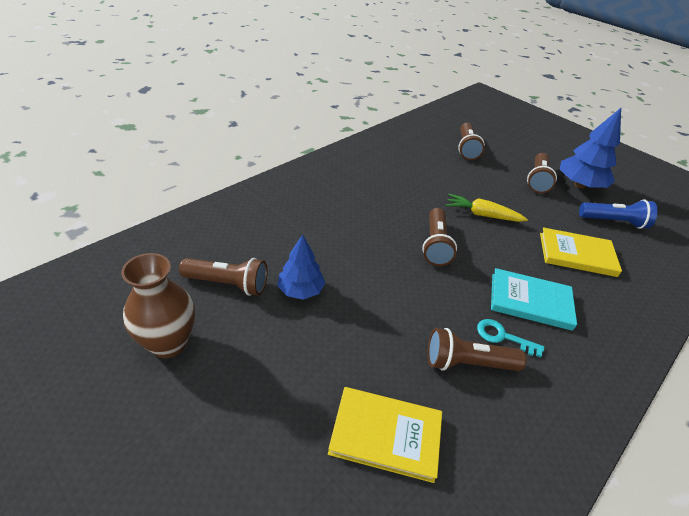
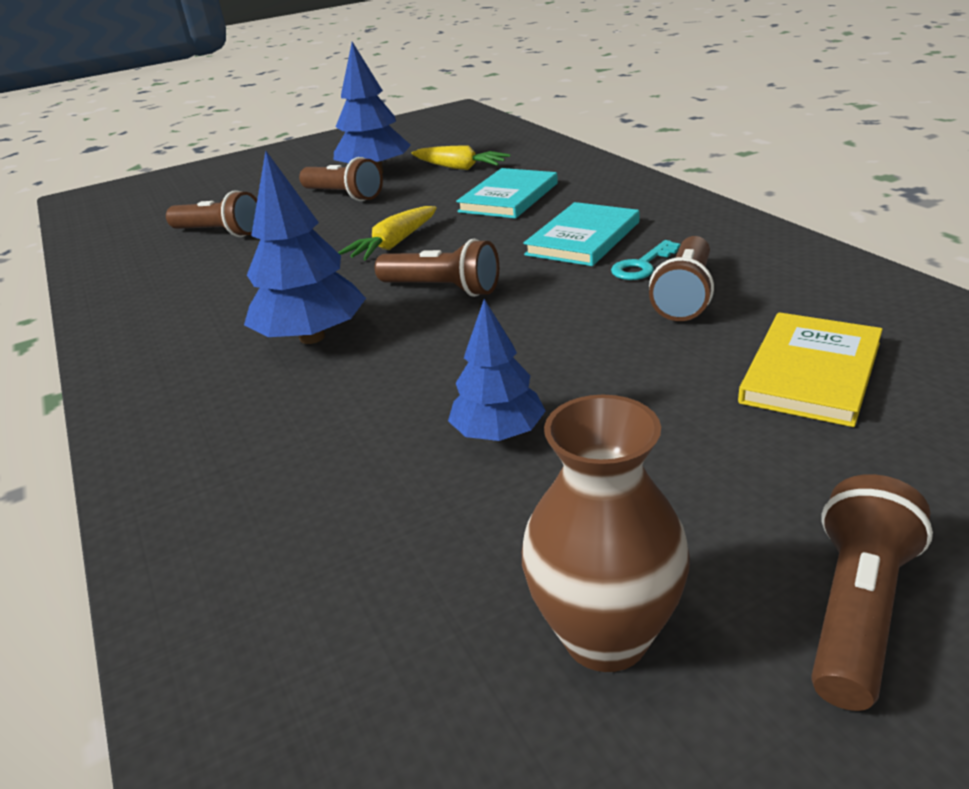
camera: 65 degrees left, 10 degrees down
(228, 284) = (446, 535): brown flashlight -> brown flashlight (857, 610)
(371, 208) = (312, 337): none -> blue tree
(577, 254) = (509, 197): yellow book -> turquoise book
(613, 222) = (460, 168): blue flashlight -> yellow carrot

